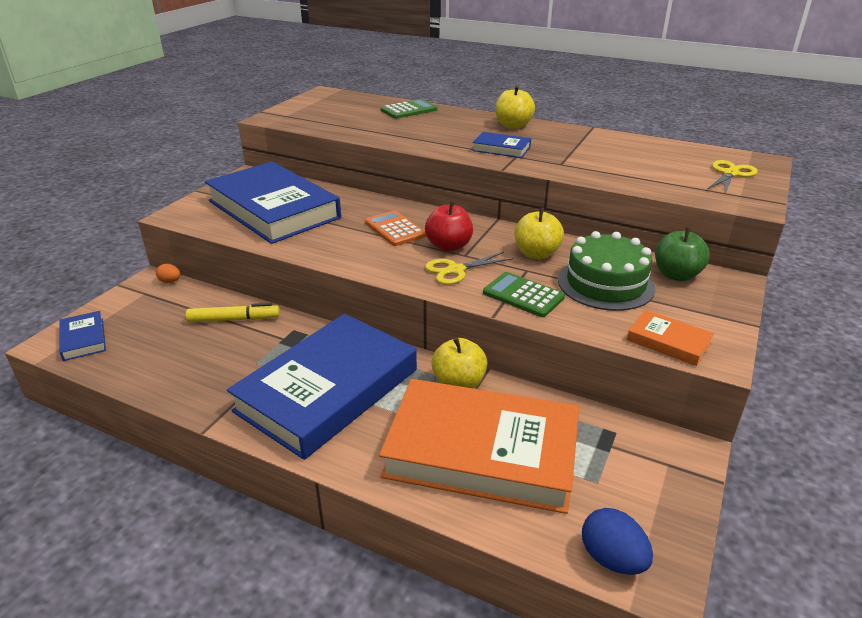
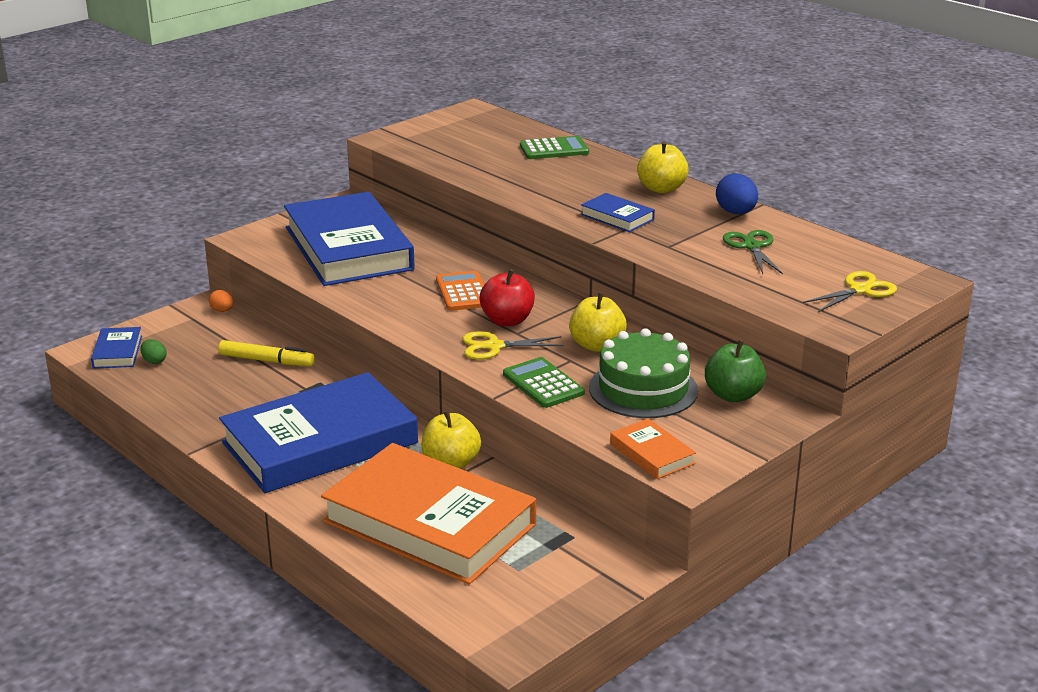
camera: 20 degrees right, 5 degrees down
(125, 341) = (154, 361): none -> green egg
(612, 558) = (482, 623): blue egg -> blue egg (736, 213)
(620, 155) = (752, 247): none -> green scissors

